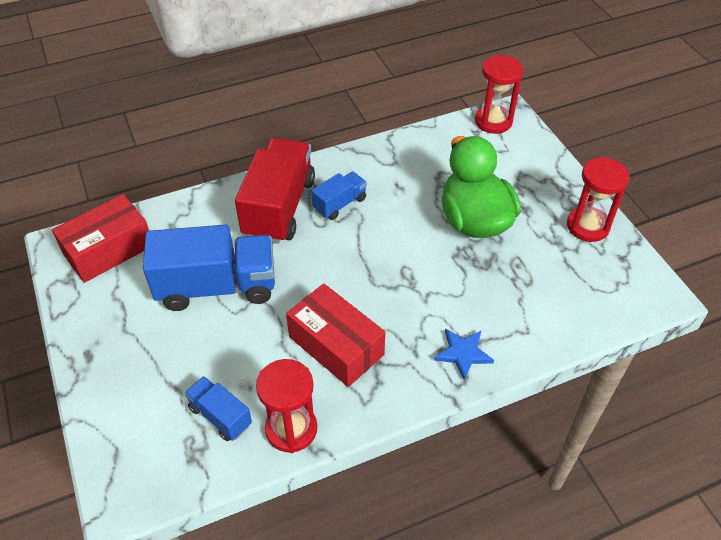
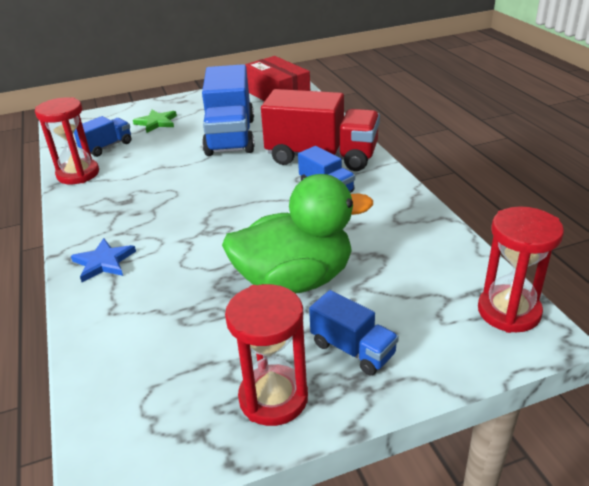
camera: 95 degrees right, 15 degrees down
(156, 373) = (156, 122): none -> green star
(336, 346) = (147, 191): red box -> none
(539, 191) = (352, 349): none -> blue truck

